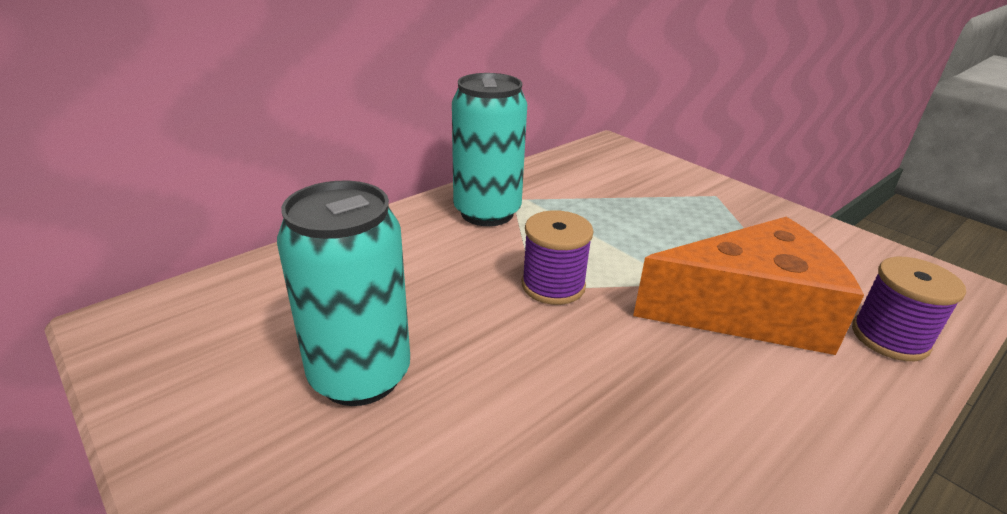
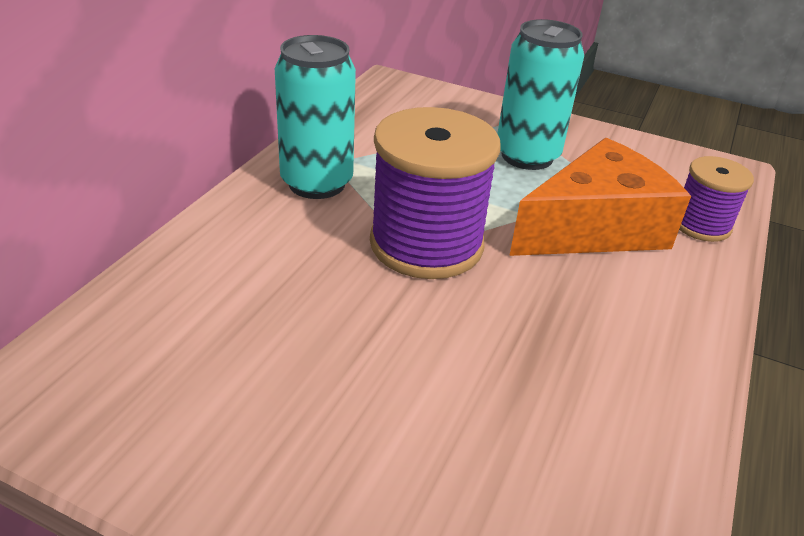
camera: 25 degrees left, 5 degrees up
(360, 376) = (310, 374): turquoise can -> turquoise can (527, 156)
(553, 285) = (426, 244): purple spool -> purple spool, size x1.82

